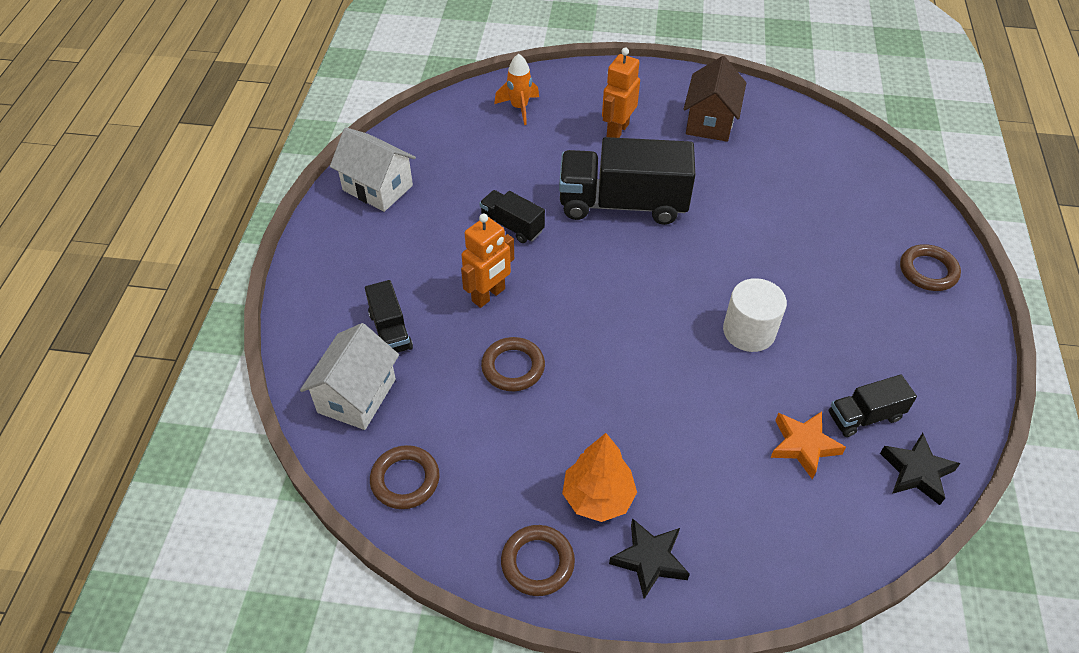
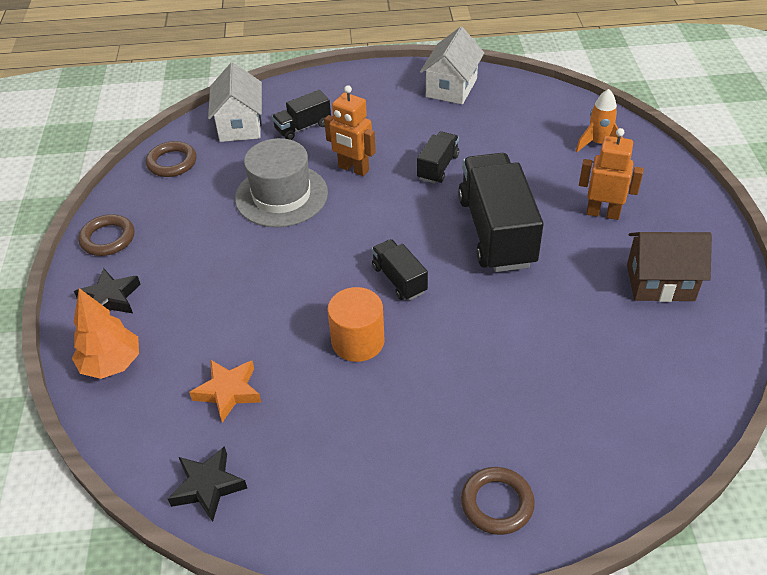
camera: 80 degrees right, 5 degrees down
(357, 395) = (240, 125): white house -> white house turned 75 degrees clockwise
(513, 367) = (281, 195): brown ring -> grey hat
(598, 498) = (163, 262): orange tree -> orange tree (111, 364)
(749, 331) = (358, 341): white cylinder -> orange cylinder
(864, 416) = (269, 440): black truck -> black truck (399, 279)

